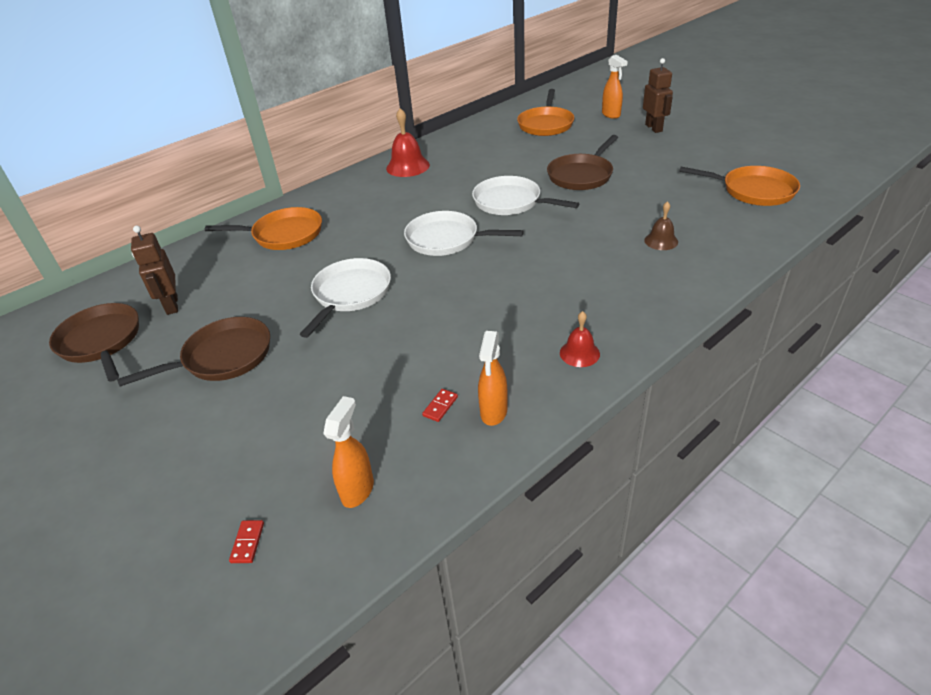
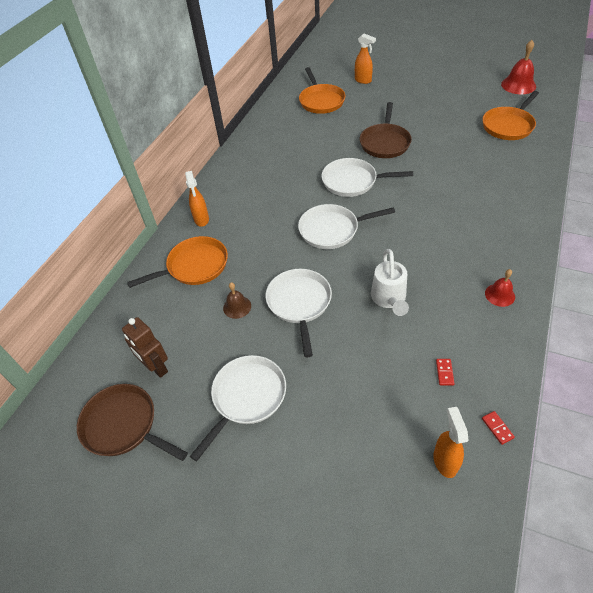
camera: 25 degrees left, 10 degrees up
(223, 357) = (247, 397): brown pan -> white pan
(247, 542) = (405, 537): red domino -> red domino (497, 428)
(408, 166) = (243, 169): red bell -> red bell (518, 85)
(446, 318) = (389, 299): none -> white watering can
(493, 412) = (482, 362): orange spray bottle -> orange spray bottle (201, 220)
(654, 128) = (403, 86): brown robot -> none
(661, 241) = (481, 185): brown bell -> brown bell (237, 307)
(754, 191) = (508, 126): orange pan -> orange pan turned 135 degrees clockwise

